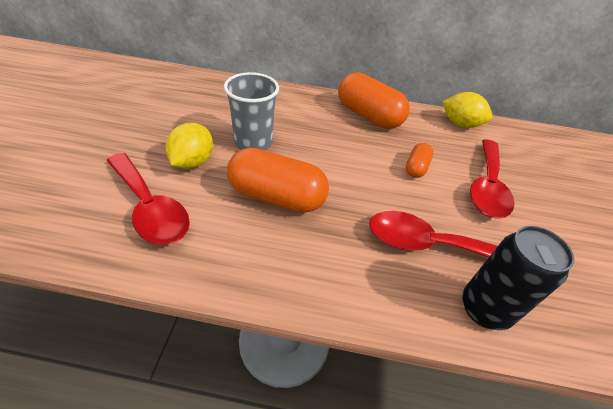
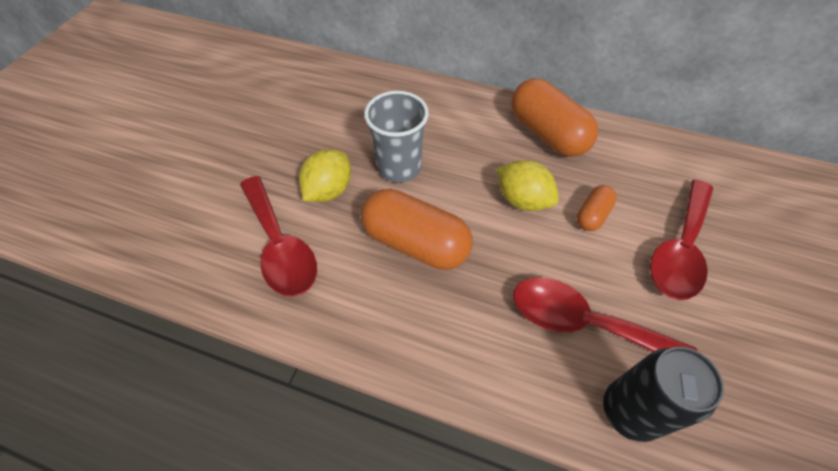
camera: 15 degrees right, 10 degrees up
(460, 124) = (669, 152): yellow lemon -> yellow lemon (522, 200)

